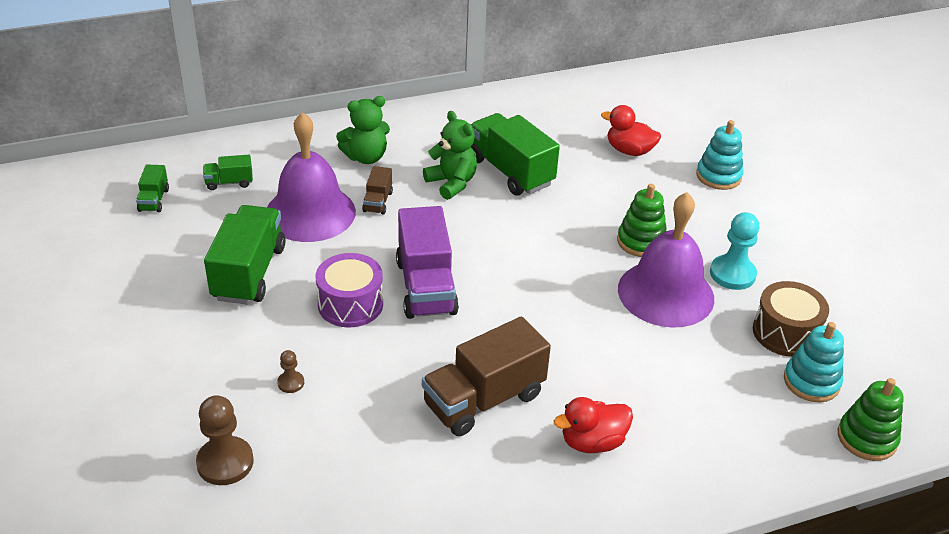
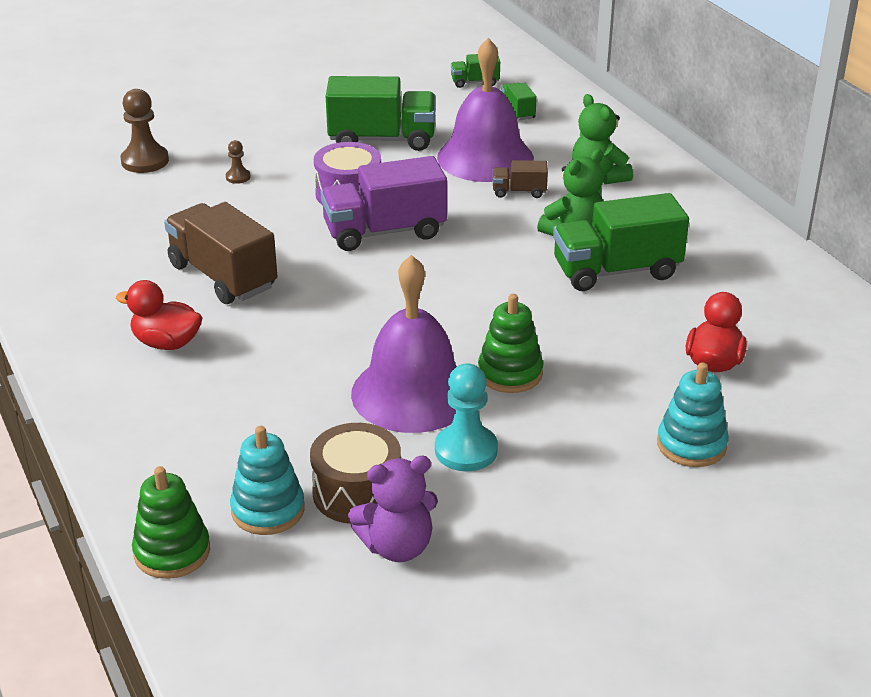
camera: 85 degrees right, 5 degrees down
(510, 172) = (616, 271): green truck -> green truck turned 150 degrees counterclockwise
(592, 442) = (166, 343): red duck -> red duck turned 45 degrees counterclockwise
(838, 317) = (397, 546): none -> purple teddy bear

